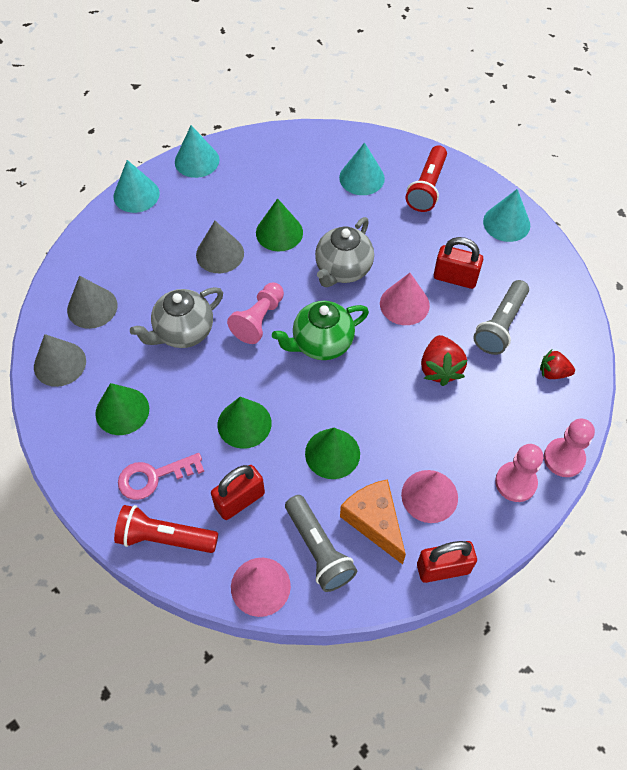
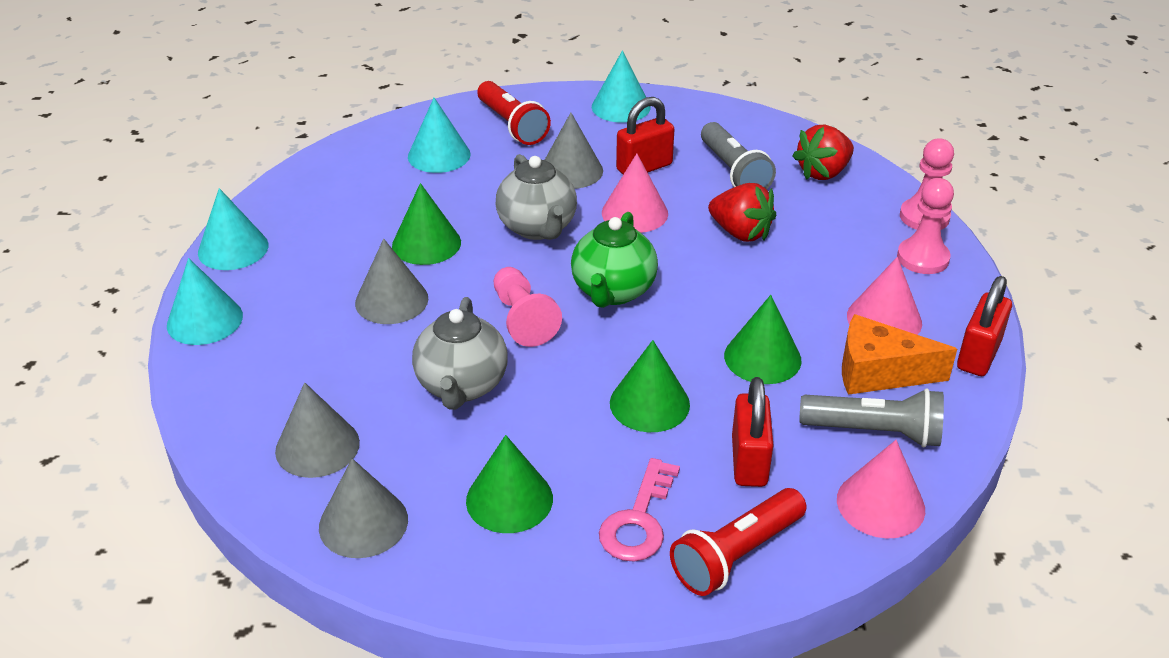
camera: 50 degrees left, 20 degrees down
(413, 246) = (571, 170): none -> grey cone
(553, 373) = (823, 172): red strawberry -> red strawberry, size x1.55

